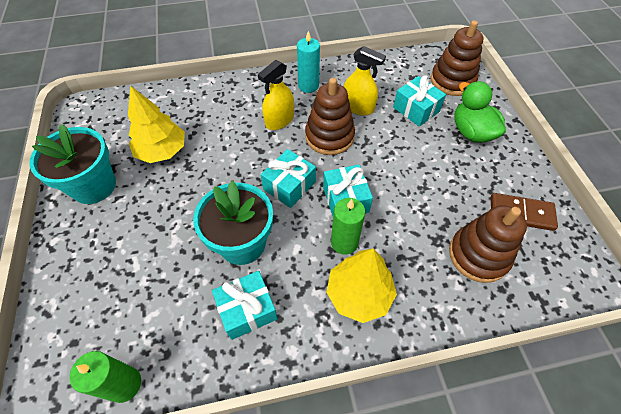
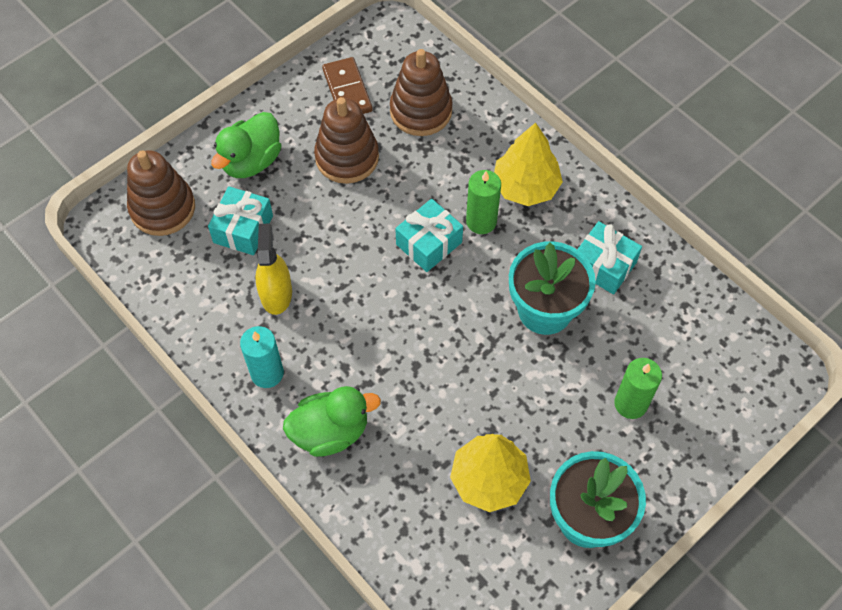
camera: 120 degrees left, 5 degrees up
(125, 384) = (729, 319): green candle -> green candle (630, 403)
(252, 97) = (330, 431): none -> green duck
(279, 120) = (353, 372): yellow spray bottle -> none
(289, 186) = (446, 306): turquoise gift -> none
(329, 136) = (347, 302): brown stacking toy -> brown stacking toy (347, 157)

